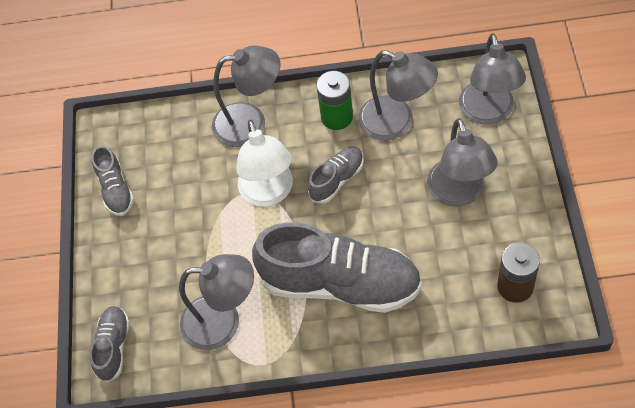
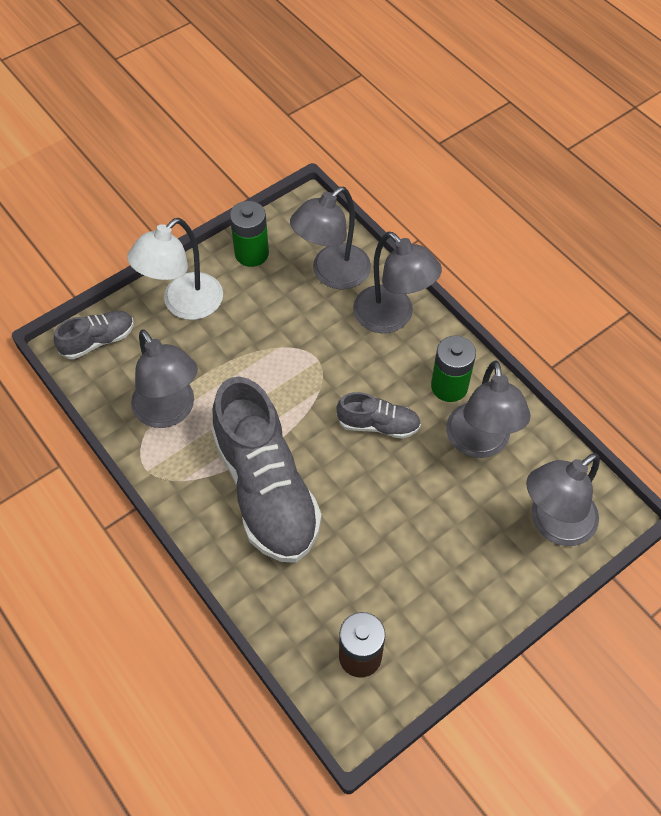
camera: 50 degrees right, 0 degrees up
(115, 190) = (251, 253): grey shoe -> green battery
(269, 193) = (326, 375): white lamp -> white lamp (184, 305)
(459, 193) = (435, 545): grey lamp -> grey lamp (332, 274)

